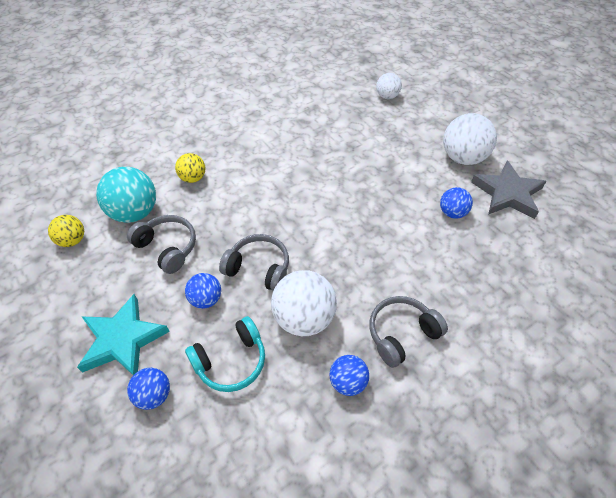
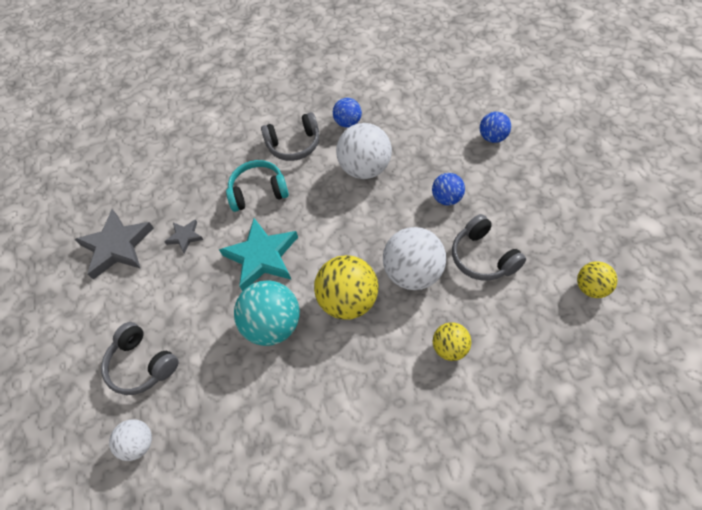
camera: 155 degrees left, 5 degrees up
(123, 339) = (521, 179): turquoise star -> turquoise star (262, 257)
(135, 212) = (522, 310): turquoise ball -> turquoise ball (273, 325)
(231, 361) = (431, 149): turquoise headphones -> turquoise headphones (258, 192)
(259, 268) = (393, 217): grey headphones -> grey headphones (142, 365)
(280, 192) = (349, 301): none -> yellow ball
(452, 213) = (185, 237): blue ball -> grey star
(462, 158) = (124, 303): white ball -> white ball (413, 273)

